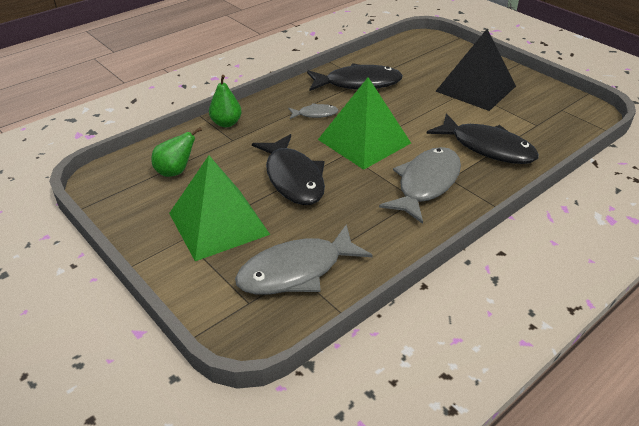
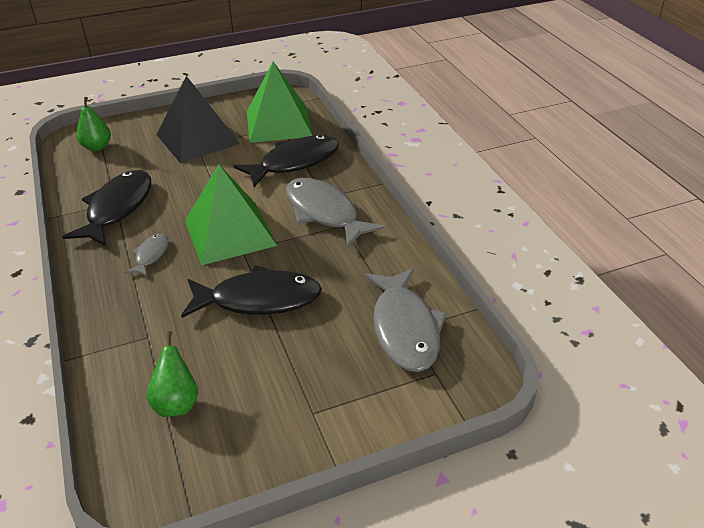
camera: 70 degrees left, 0 degrees up
(219, 223) = (302, 376): green pyramid -> green pyramid (278, 123)
(226, 123) = (106, 336): green pear -> green pear (97, 147)

